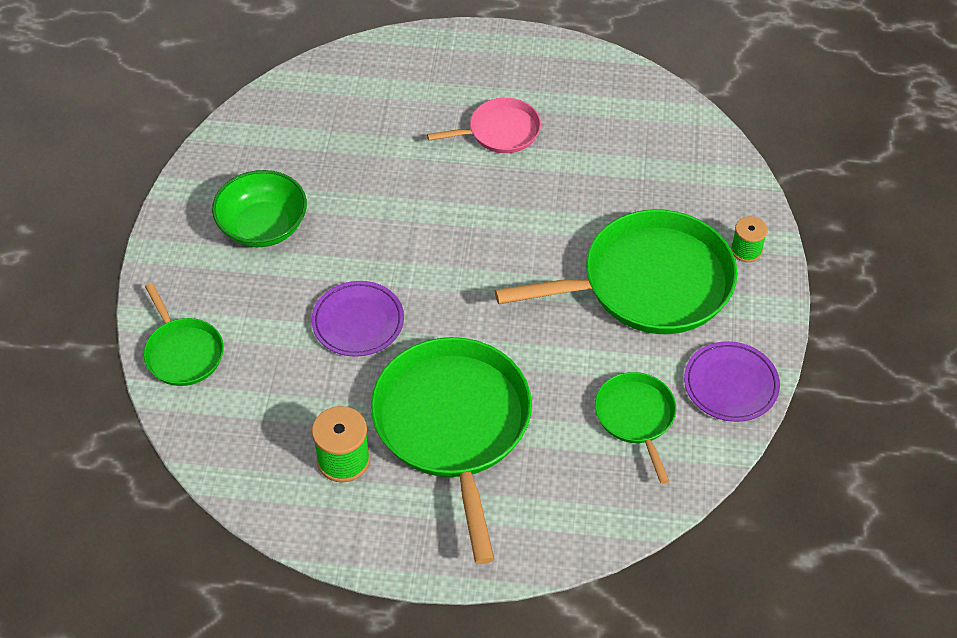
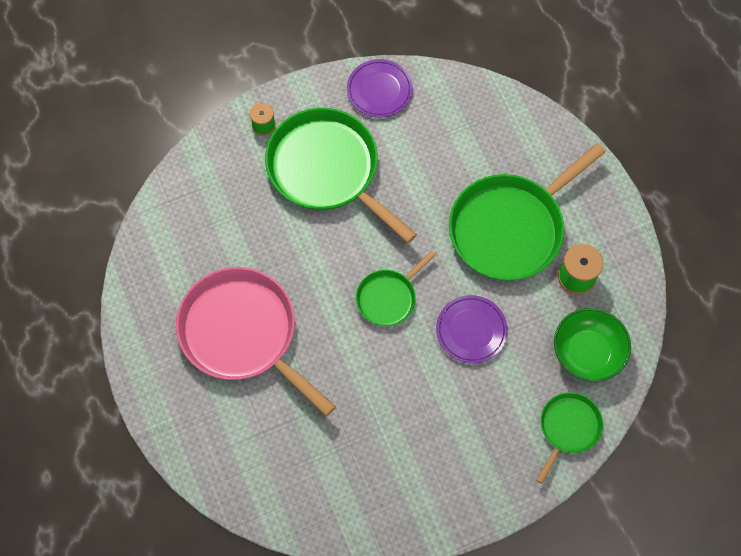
camera: 120 degrees left, 15 degrees up
(263, 226) = (431, 446): green bowl -> green bowl (587, 352)
(500, 131) = (242, 333): pink pan -> pink pan, size x1.96
(636, 417) = (437, 130): green pan -> green pan (388, 298)

